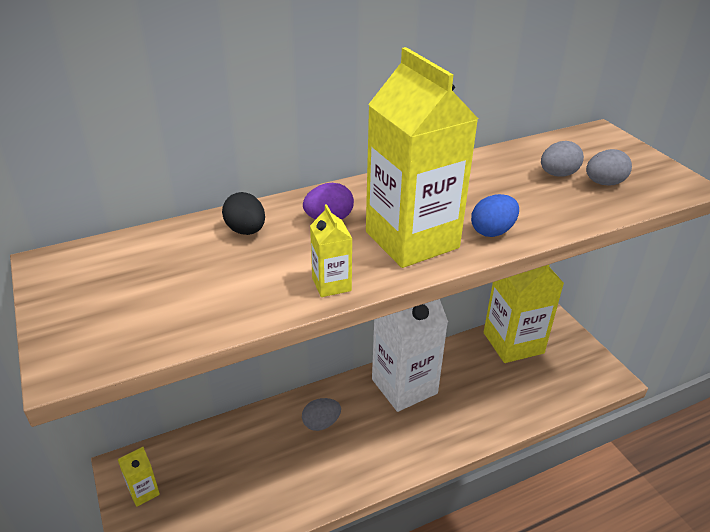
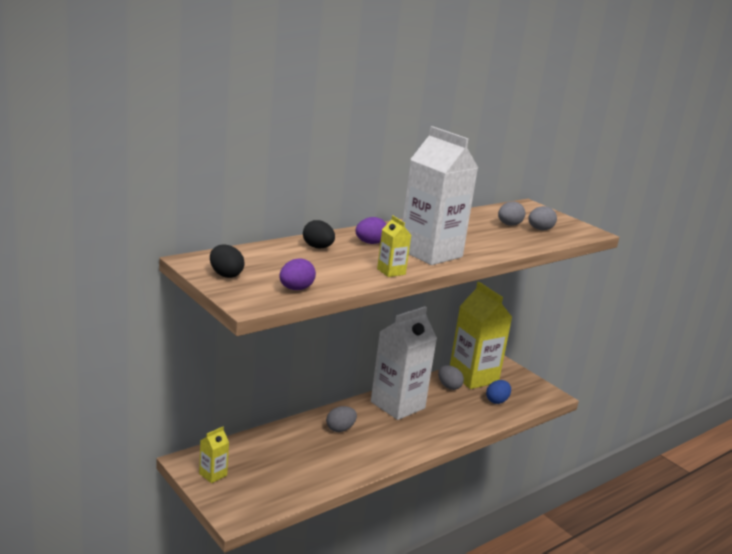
camera: 15 degrees left, 15 degrees down
(75, 294) = (225, 275): none -> black egg
(160, 328) = (296, 289): none -> purple egg
(412, 240) = (430, 253): yellow carton -> white carton
(477, 358) = (449, 386): none -> grey egg
(492, 231) = (479, 250): blue egg -> blue egg (497, 401)

